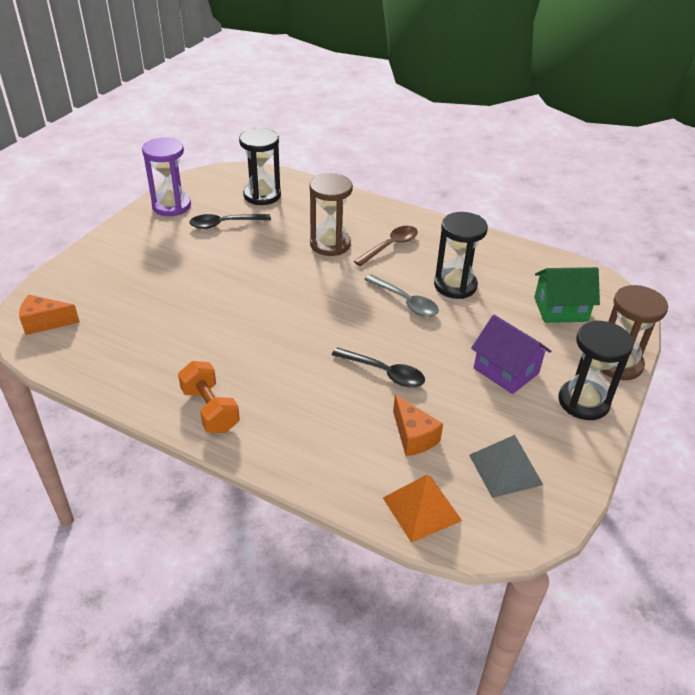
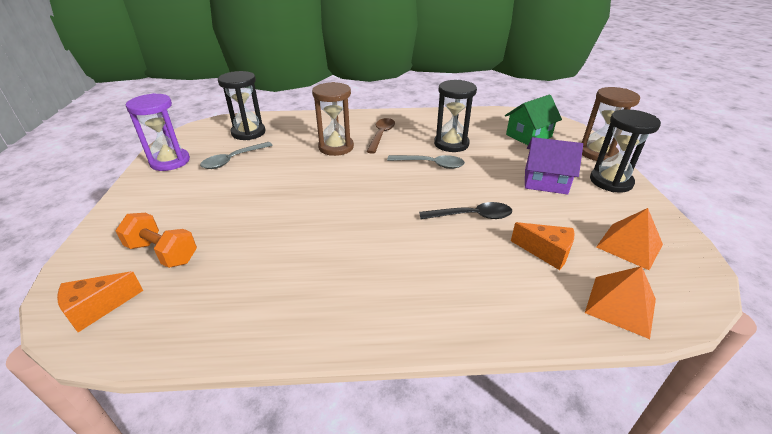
camera: 30 degrees left, 5 degrees down
(210, 410) = (362, 312): orange dumbbell -> orange dumbbell (162, 253)
(225, 224) = (233, 160): black spoon -> grey spoon
(505, 469) = (629, 245): grey pyramid -> orange pyramid

